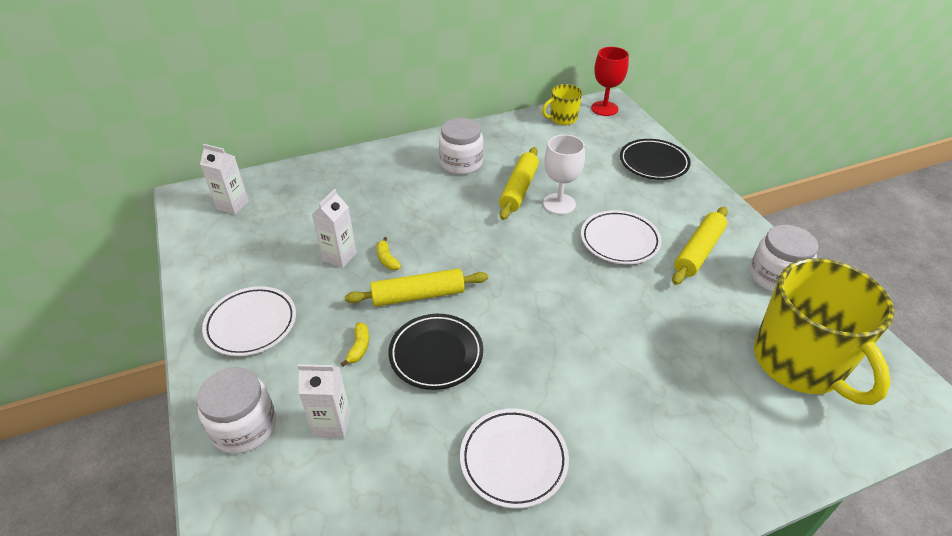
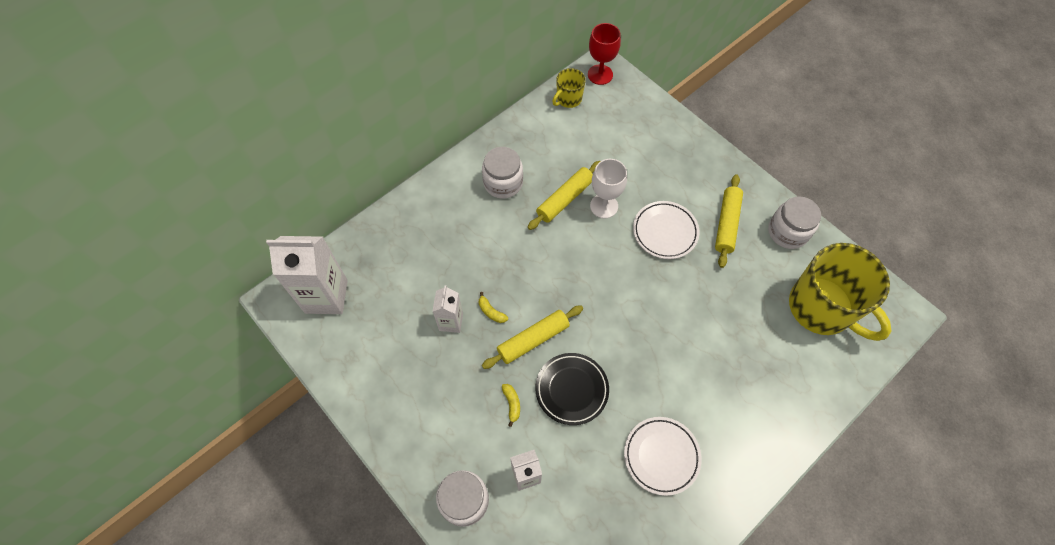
camera: 20 degrees left, 20 degrees up
(233, 205) = (326, 296): white carton -> white carton, size x1.81
(251, 324) = (417, 412): white plate -> none
(519, 189) = (565, 199): yellow rolling pin -> yellow rolling pin turned 45 degrees clockwise
(653, 163) = (663, 133): black plate -> none

